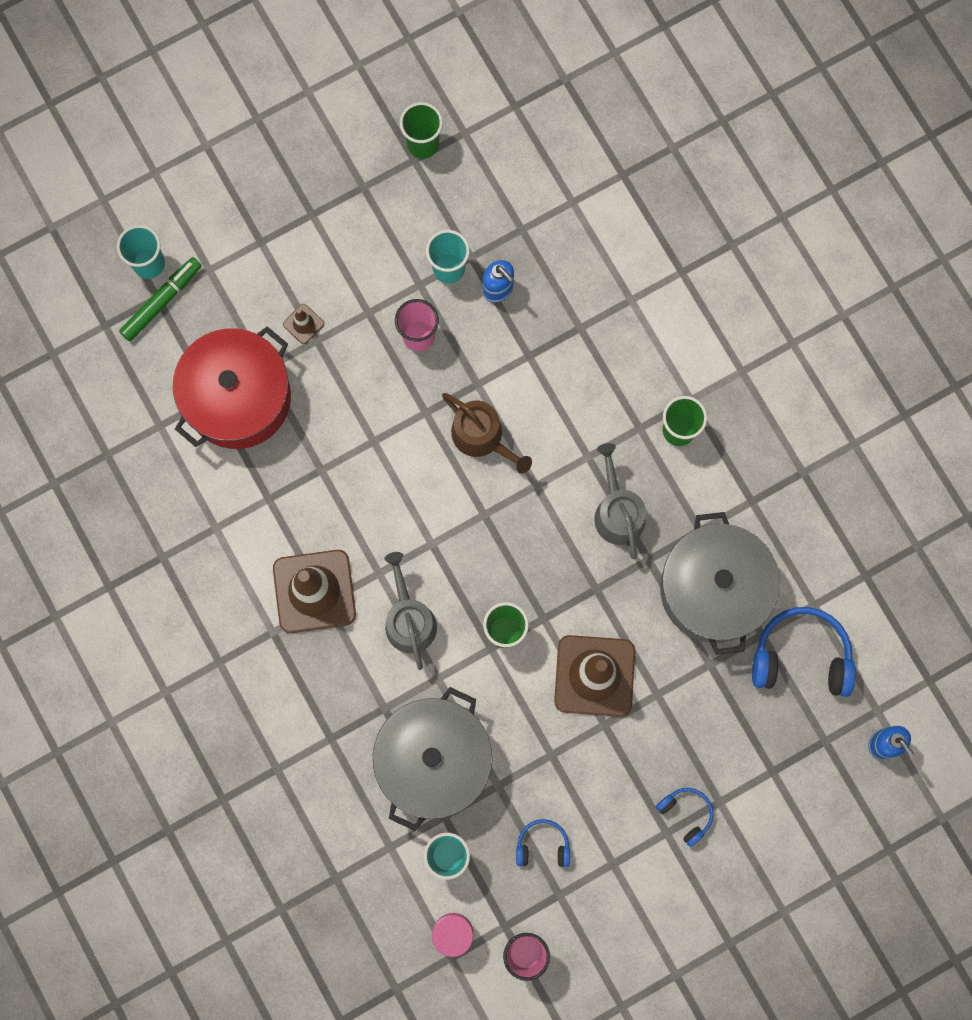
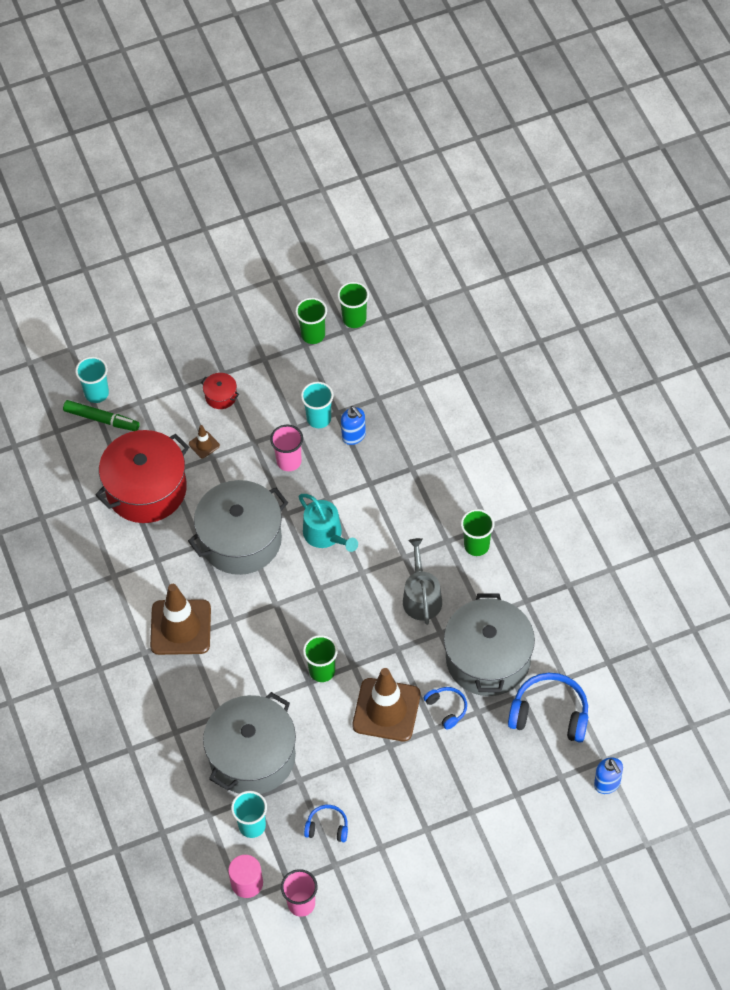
camera: 10 degrees right, 20 degrees down
(162, 301) = (101, 419): green marker -> green marker turned 60 degrees clockwise
(314, 249) = (221, 396): none -> red pot
(373, 457) = (241, 540): none -> grey pot
(409, 619) = (249, 655): grey watering can -> none
(474, 114) = (354, 319): none -> green cup
(482, 437) = (326, 534): brown watering can -> turquoise watering can
(686, 813) = (443, 817): blue headphones -> blue headphones (447, 708)

